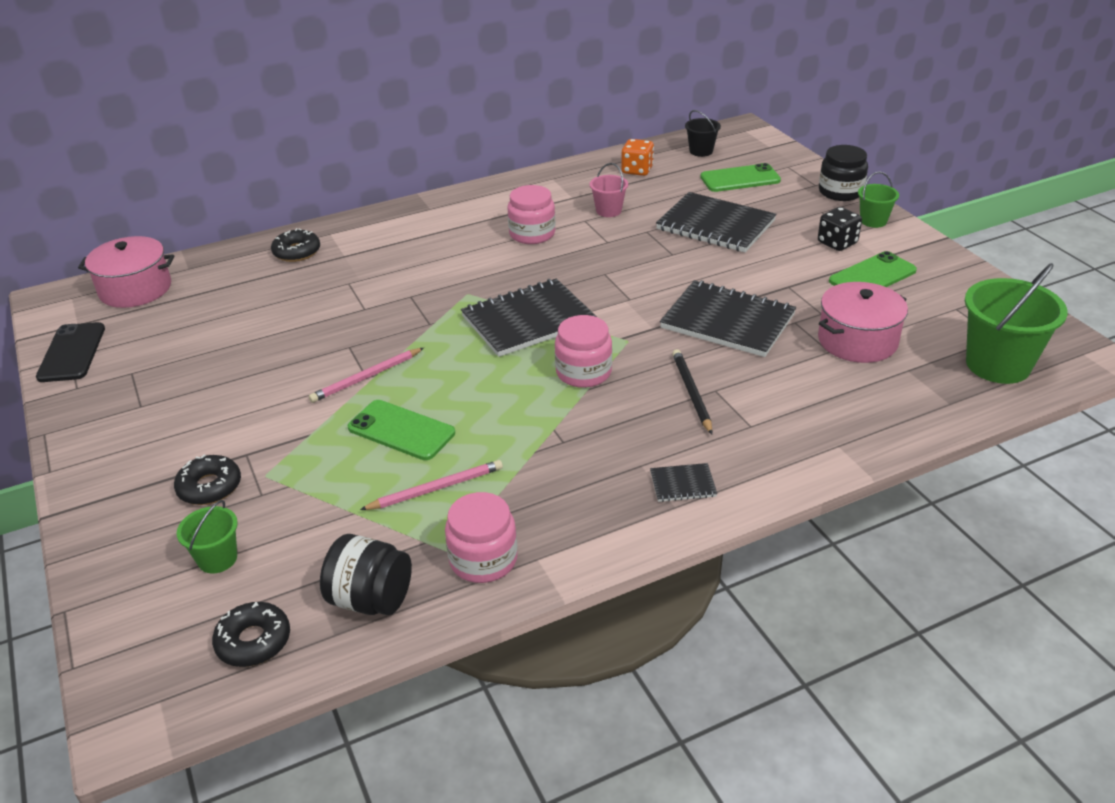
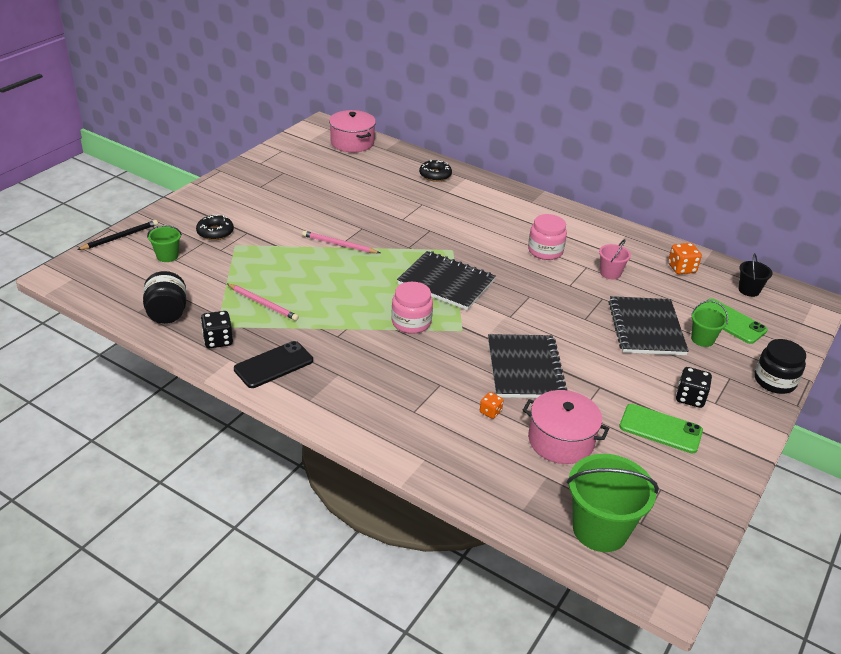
camera: 55 degrees right, 0 degrees up
(72, 353) = (285, 149): black phone -> black phone (273, 365)
(253, 641) = (120, 289): black donut -> none
(401, 430) = (302, 274): green phone -> none
(483, 559) = (218, 340): pink jar -> black dice
(683, 484) = (332, 397): black notebook -> none
(691, 393) = (428, 374): black pencil -> black pencil (120, 237)
(785, 370) = (490, 412): none -> orange dice
(873, 221) = (748, 411): green bucket -> green bucket (702, 339)

